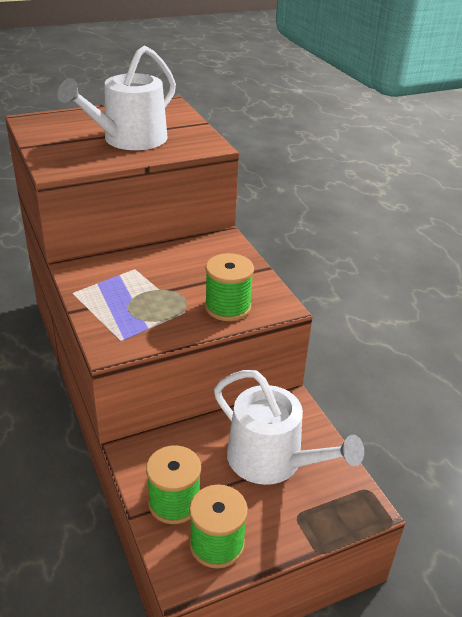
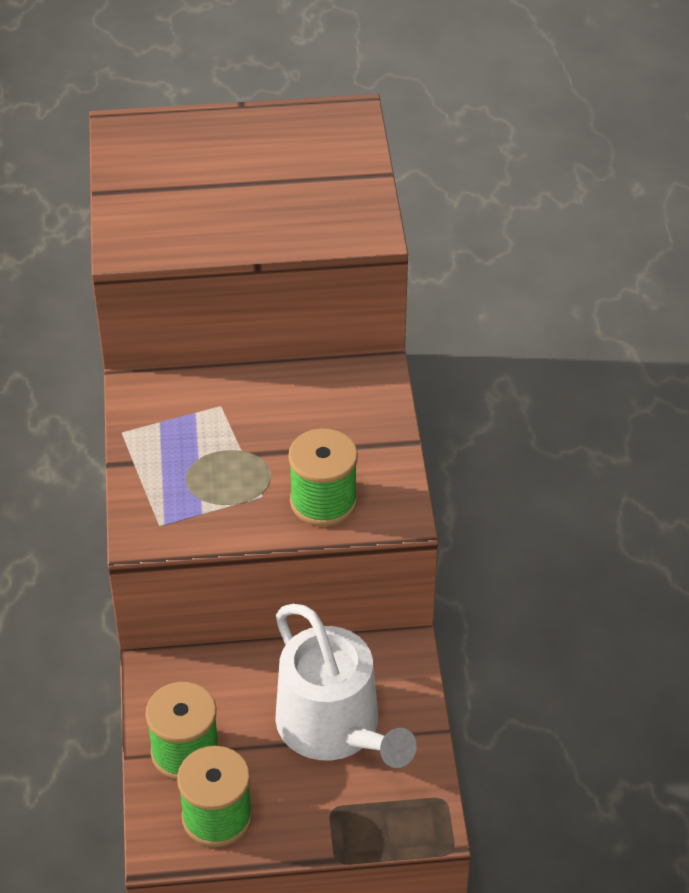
camera: 20 degrees right, 10 degrees up
(129, 140) = (252, 199): white watering can -> none

